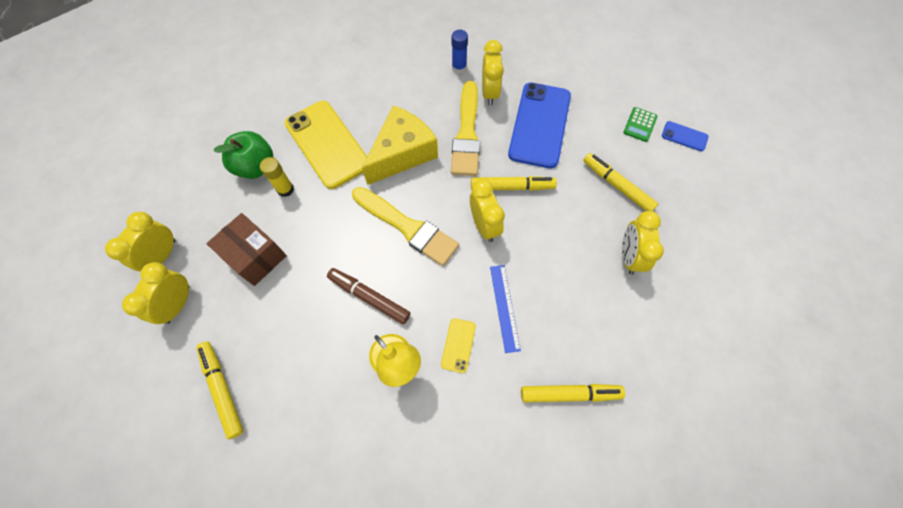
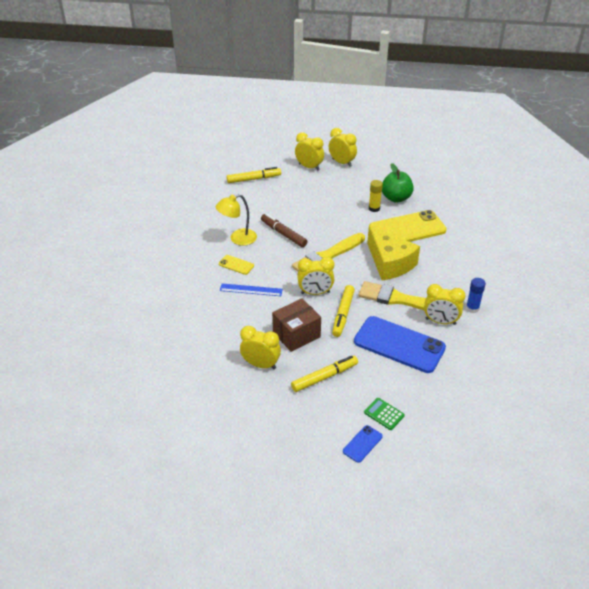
camera: 105 degrees right, 25 degrees down
(255, 257) = (328, 194): brown box -> brown box (296, 334)
(369, 297) = (283, 234): brown marker -> brown marker turned 90 degrees counterclockwise
(570, 394) = (182, 306): yellow marker -> none

